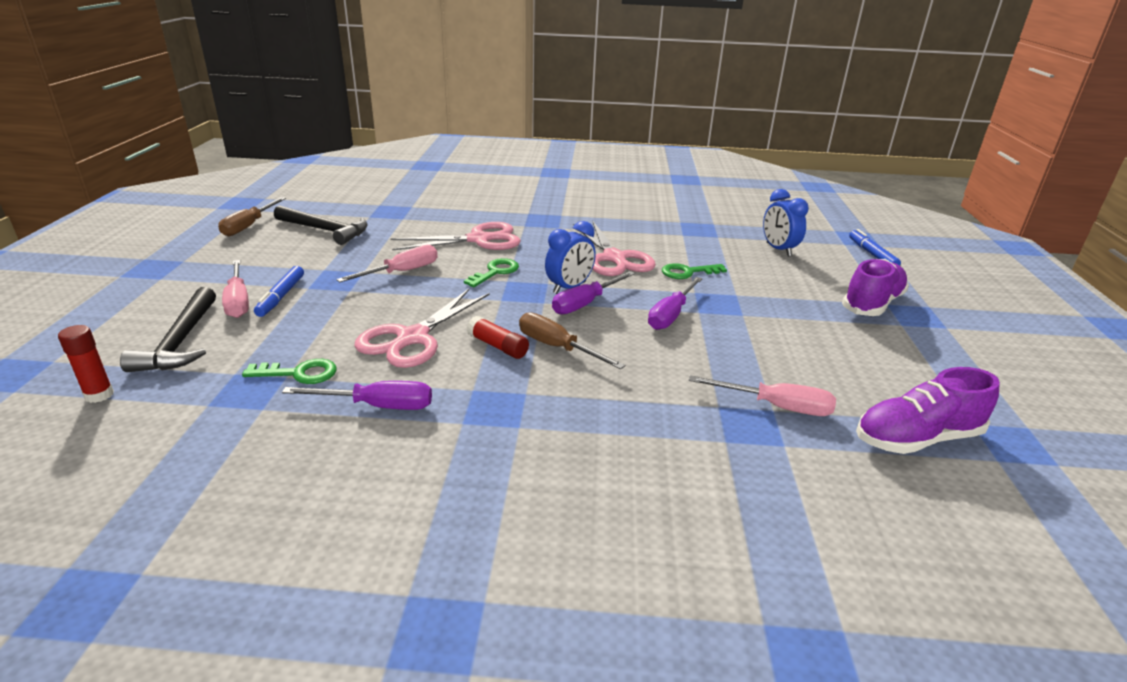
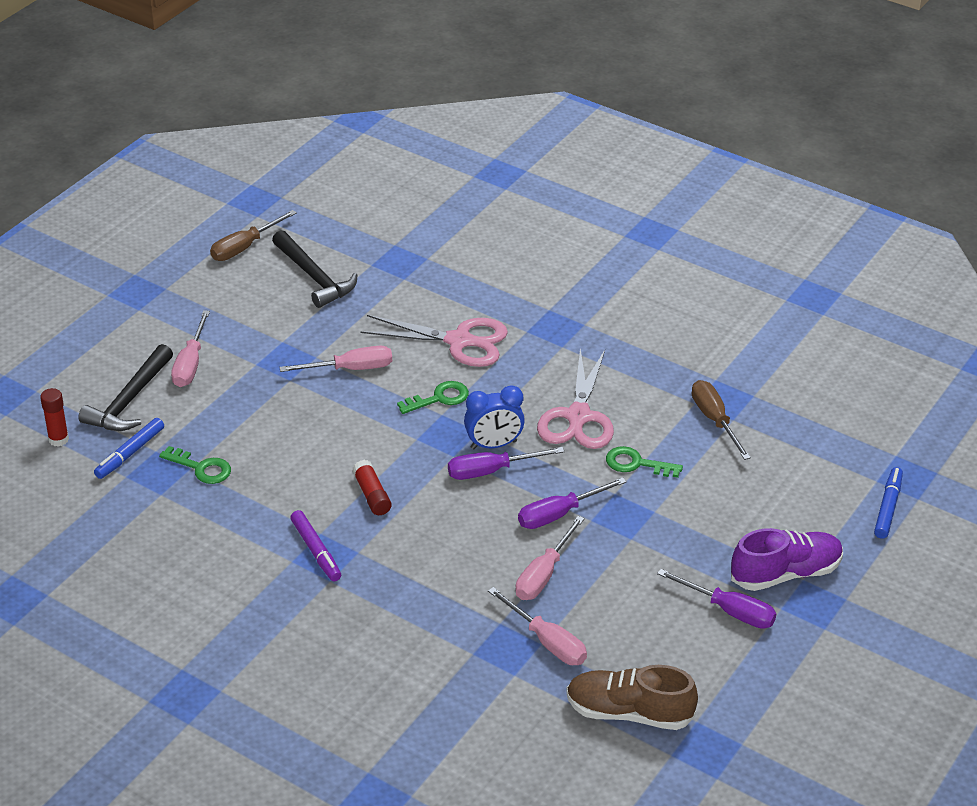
camera: 30 degrees right, 10 degrees up
(281, 296) = (228, 369): blue marker -> blue marker (130, 453)
(378, 406) = (241, 522): purple screwdriver -> purple screwdriver (729, 611)
(412, 338) = (308, 460): pink scissors -> none
(481, 405) = (316, 551): none -> purple marker
(557, 347) = (421, 515): brown screwdriver -> brown screwdriver (714, 420)
(709, 357) = (543, 574): none -> pink screwdriver
(778, 249) = (780, 463): blue clock -> none
(916, 438) = (629, 713): purple shoe -> brown shoe

